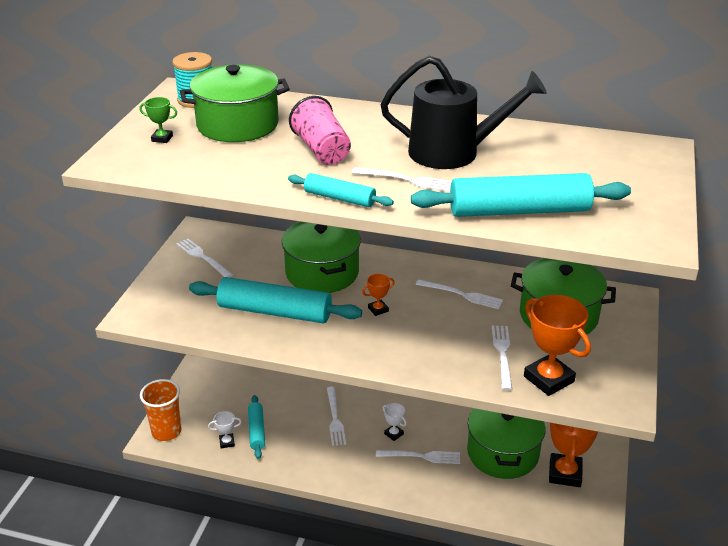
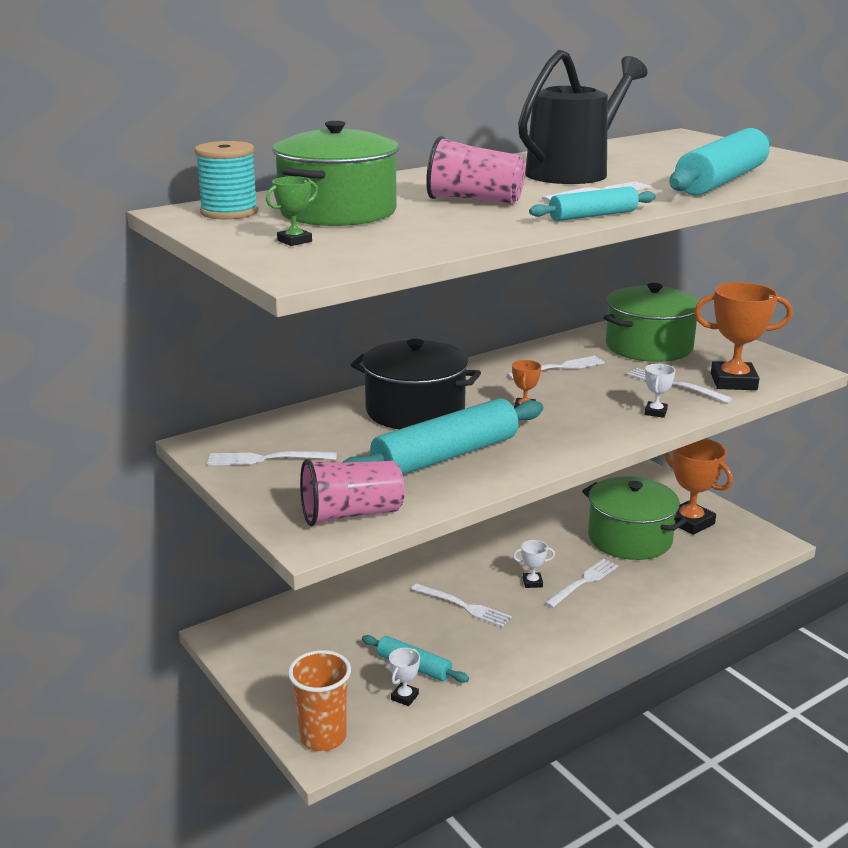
camera: 50 degrees left, 10 degrees down
(171, 314) = (351, 514): none -> pink cup
(322, 273) = (415, 410): green pot -> black pot
(443, 364) = (655, 412): none -> white trophy

